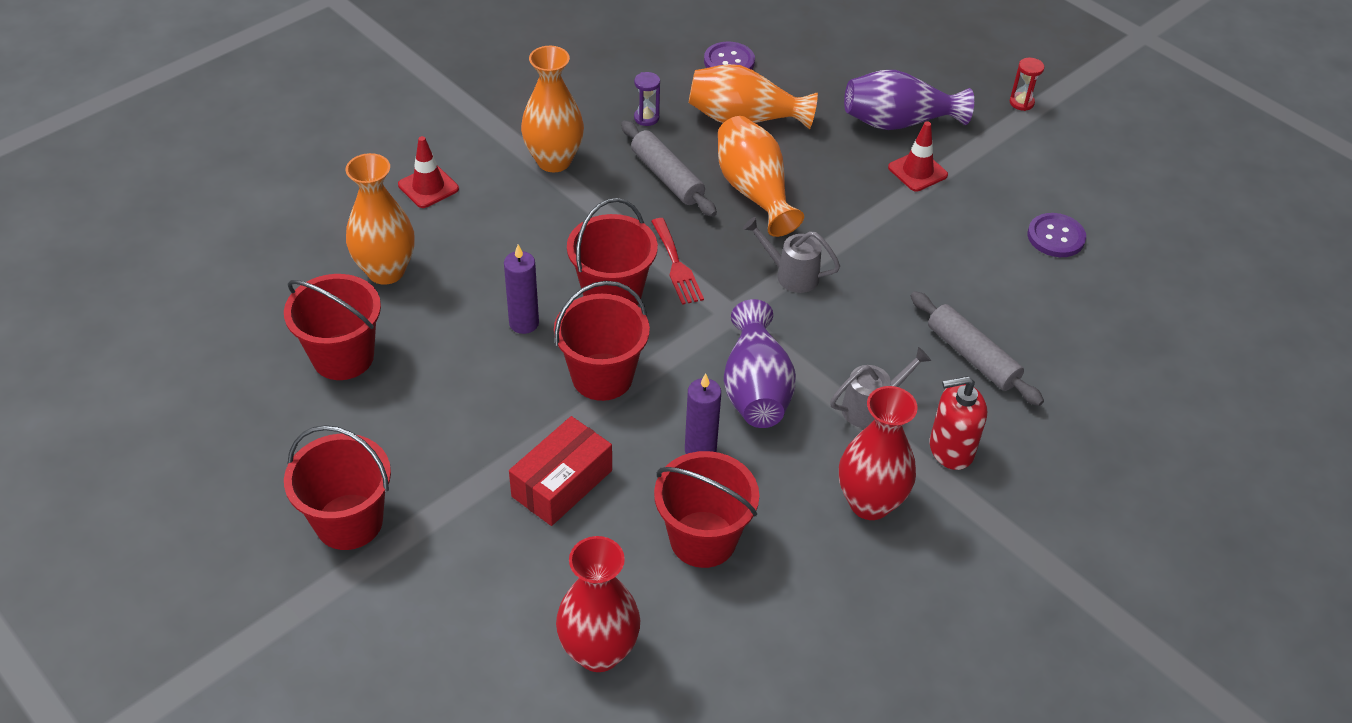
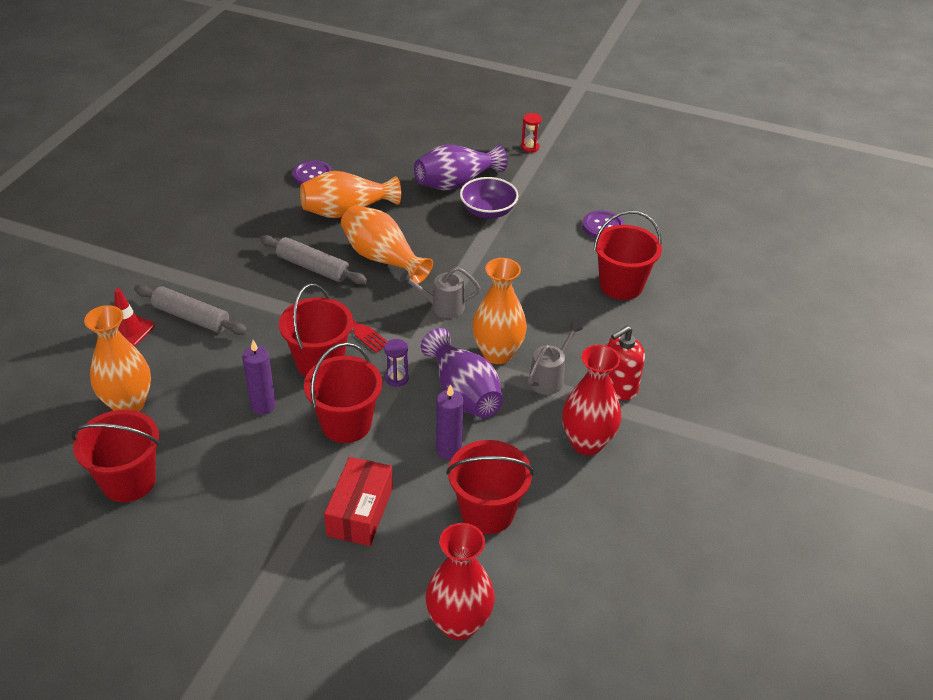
camera: 25 degrees left, 5 degrees down
(349, 522) = (205, 606): red bucket -> red bucket (621, 285)
(554, 161) = (219, 281): orange vase -> orange vase (497, 353)
(646, 118) = (273, 231): purple hourglass -> purple hourglass (397, 378)
(917, 171) = (488, 211): red traffic cone -> purple bowl
(972, 356) = (596, 321): grey rolling pin -> grey rolling pin (191, 317)

